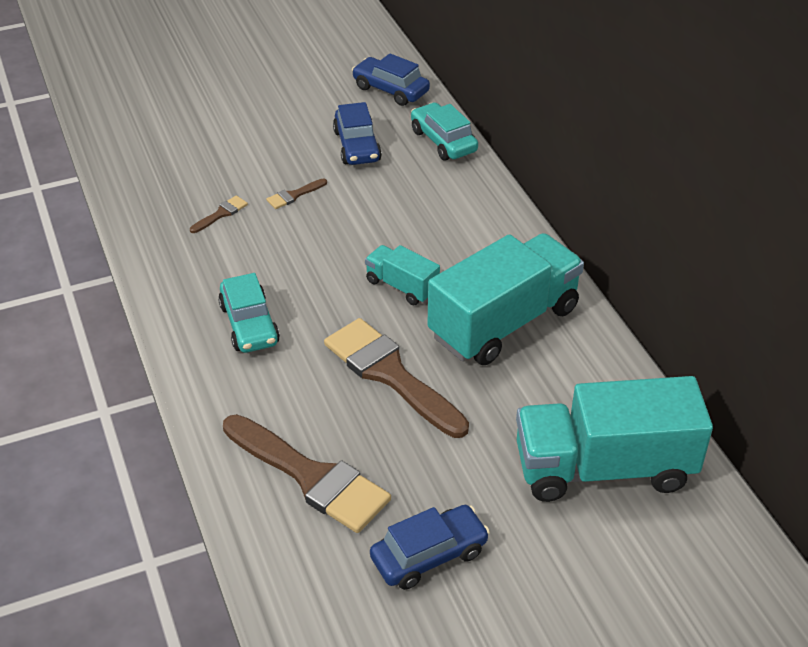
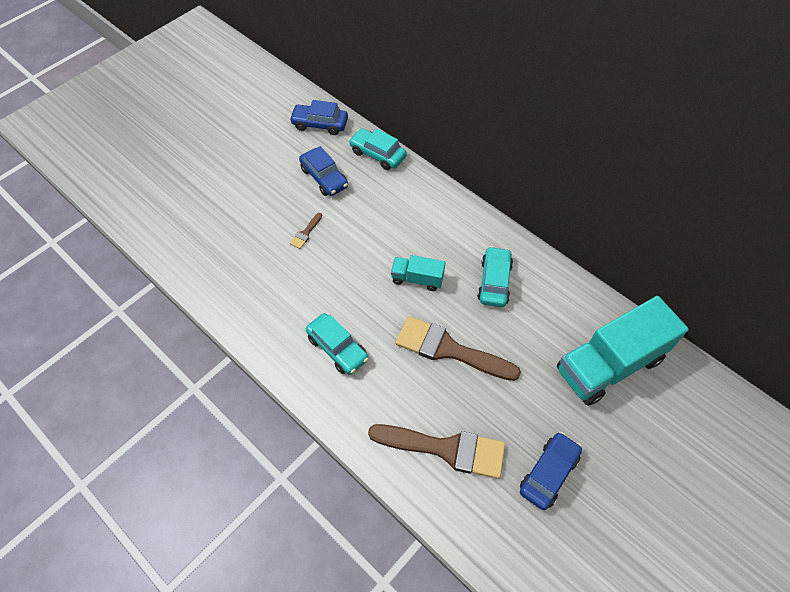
camera: 25 degrees left, 15 degrees up
(221, 214) = (265, 266): brown brush -> none
(504, 322) = (494, 282): turquoise truck -> turquoise car

